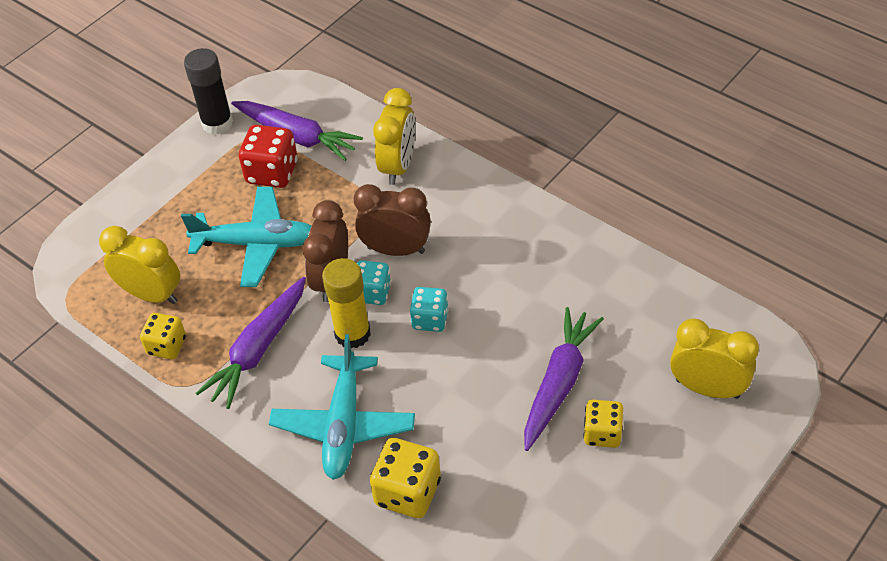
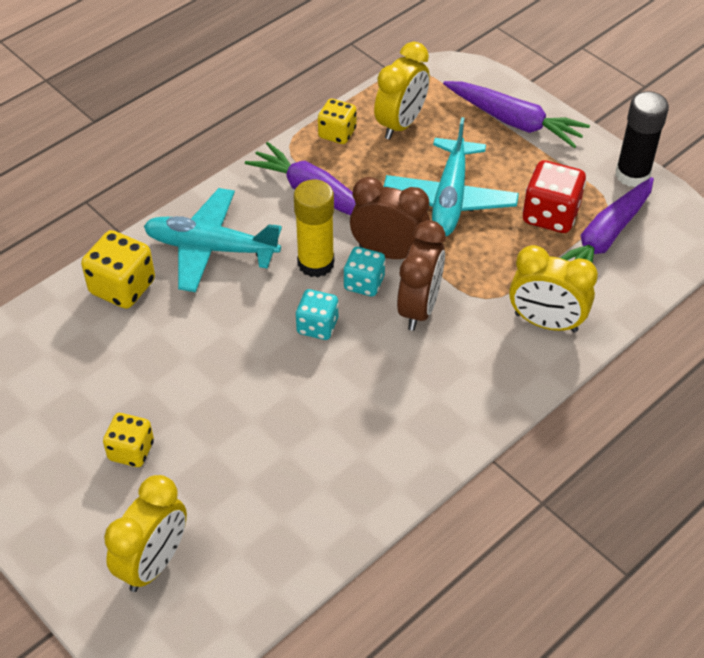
camera: 95 degrees right, 0 degrees up
(559, 383) = (204, 424): purple carrot -> purple carrot (514, 121)

